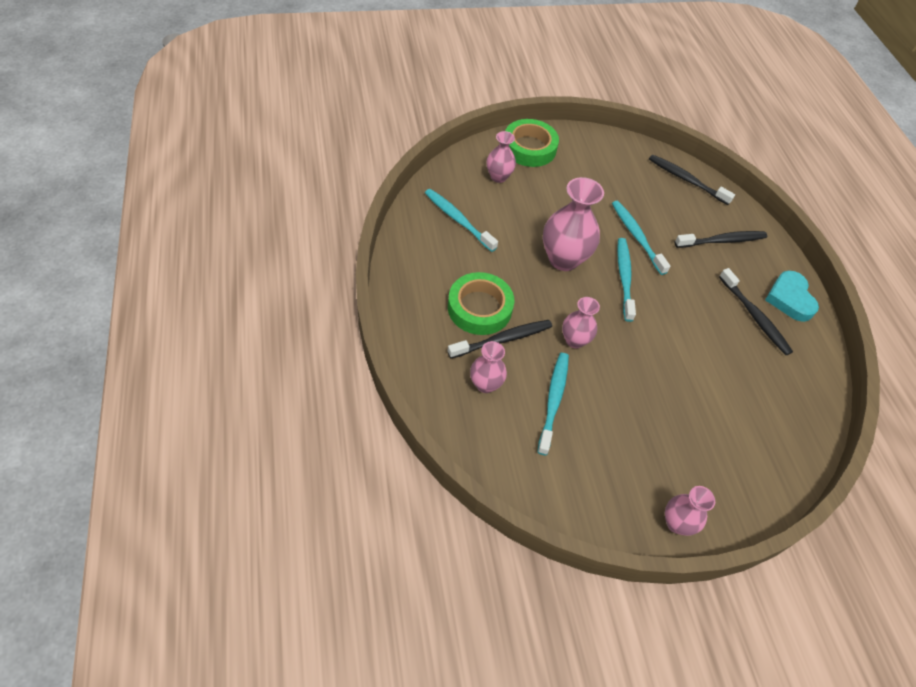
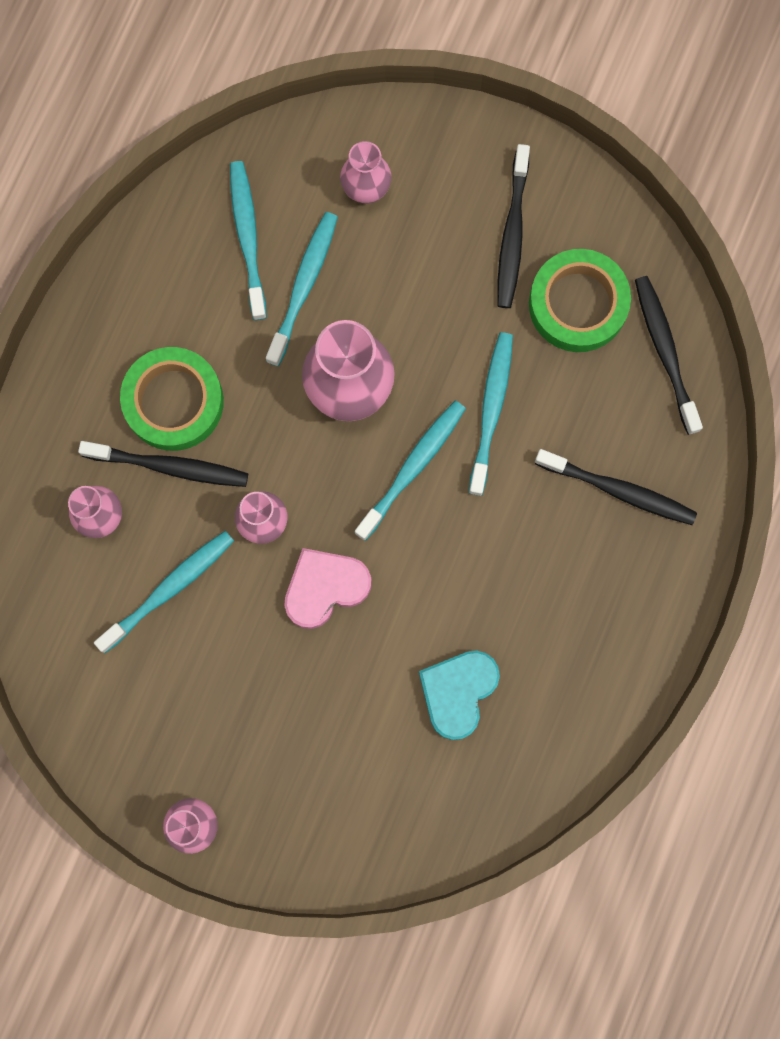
camera: 40 degrees right, 25 degrees up
(503, 227) = (303, 286): none -> turquoise toothbrush
(529, 148) = (458, 156): green tape -> green tape (578, 304)
(633, 354) = (325, 588): none -> pink heart
(754, 316) = (549, 634): black toothbrush -> black toothbrush (512, 234)
(789, 299) = (629, 639): turquoise heart -> turquoise heart (458, 692)

